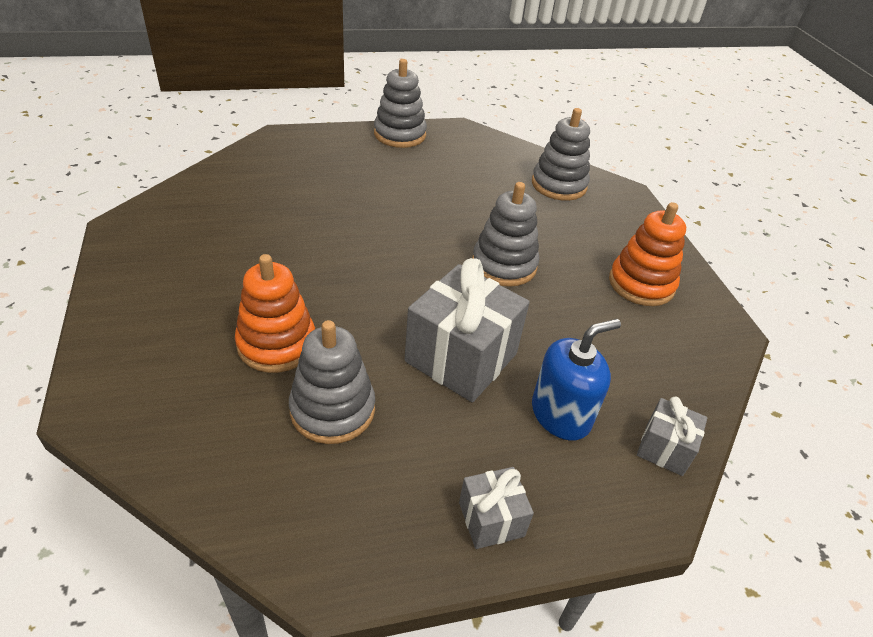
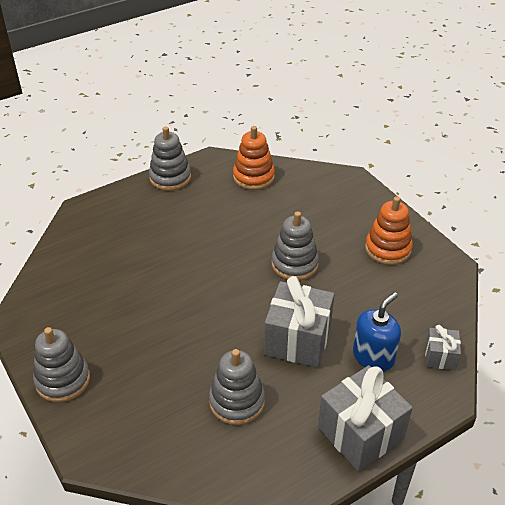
camera: 15 degrees left, 0 degrees up
(277, 344) = (177, 371): orange stacking toy -> orange stacking toy (253, 177)
(491, 519) = (360, 433): grey gift -> grey gift, size x1.94
(559, 185) = (303, 186): grey stacking toy -> grey stacking toy (63, 380)

